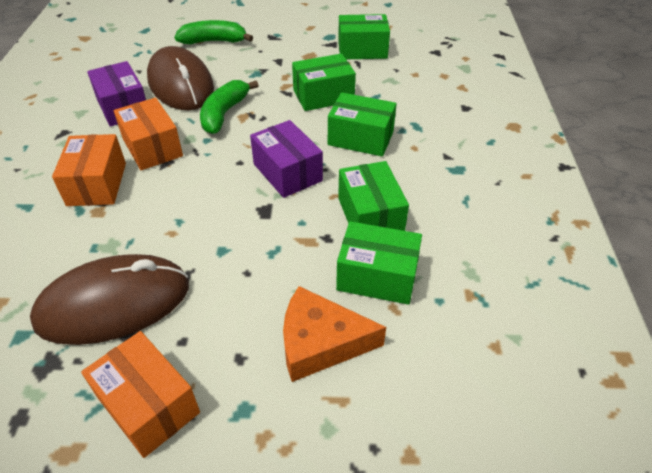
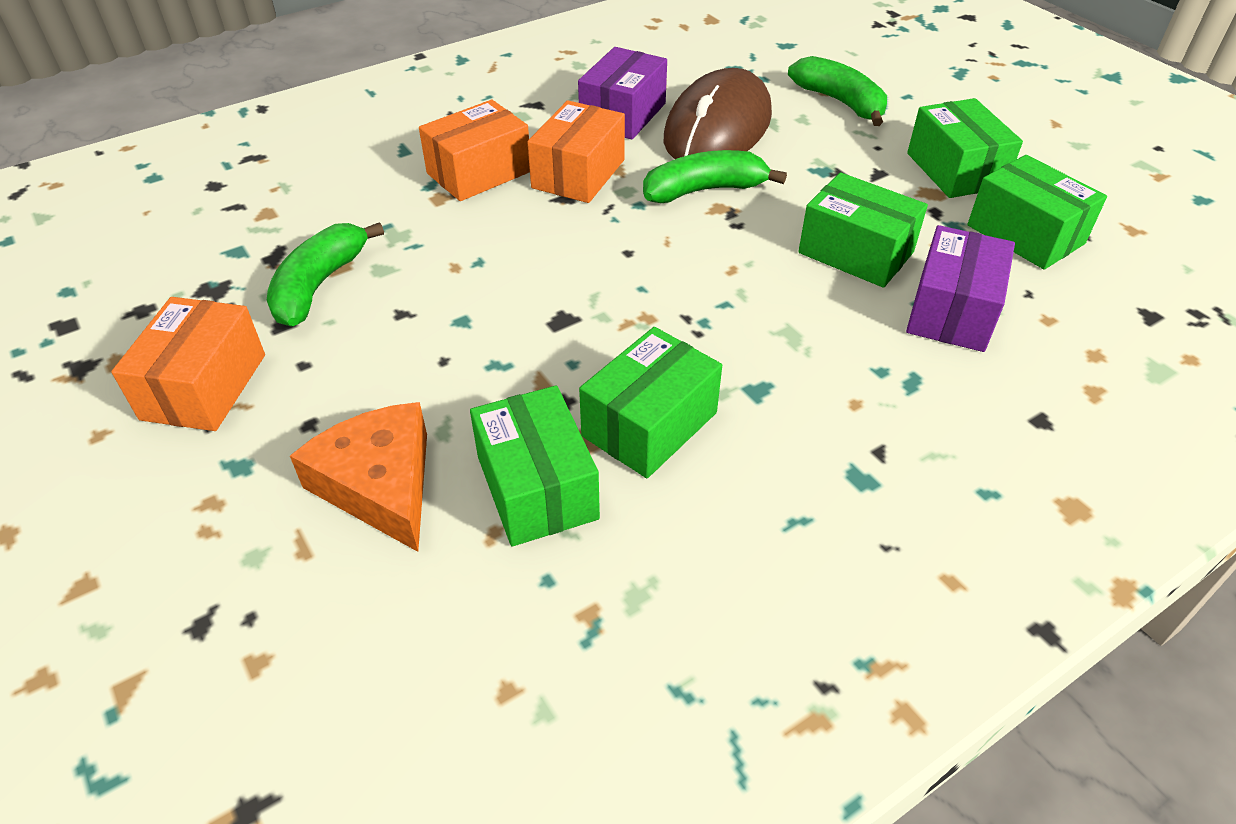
camera: 55 degrees right, 0 degrees up
(114, 303) = (319, 285): brown mouse -> green banana
(287, 172) = (653, 302): purple box -> purple box (951, 311)
(360, 138) = (806, 335): green box -> green box (955, 170)

